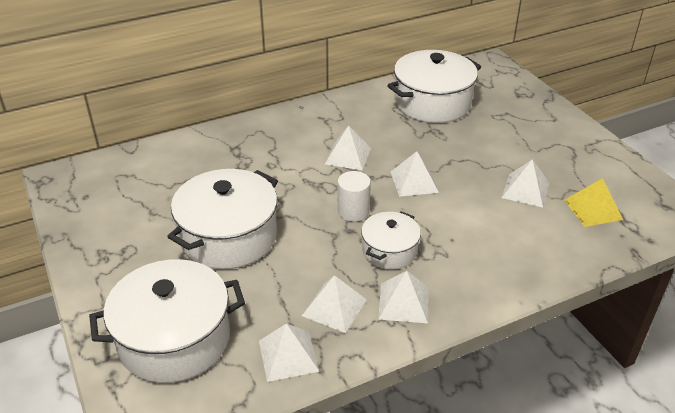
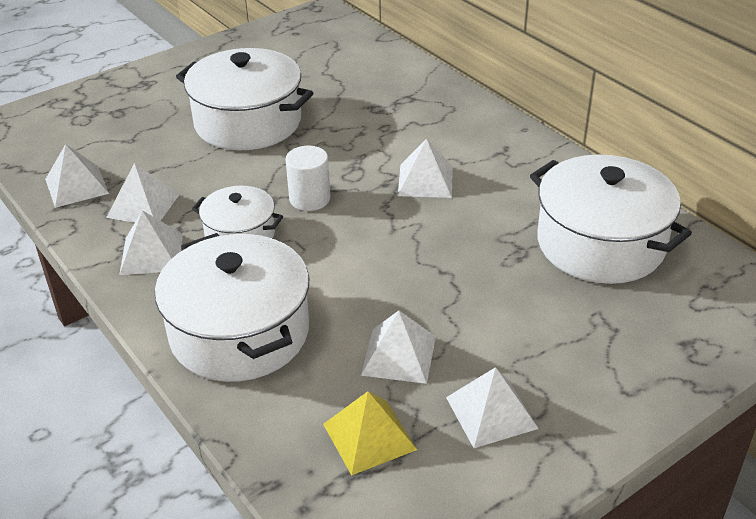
camera: 80 degrees right, 0 degrees up
(174, 339) = (101, 120): white pot -> white pot (239, 333)
(414, 181) = (386, 242): white pyramid -> white pyramid (491, 412)

